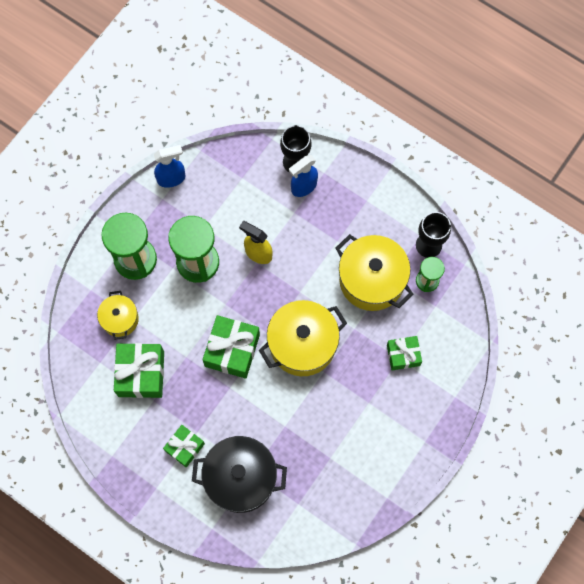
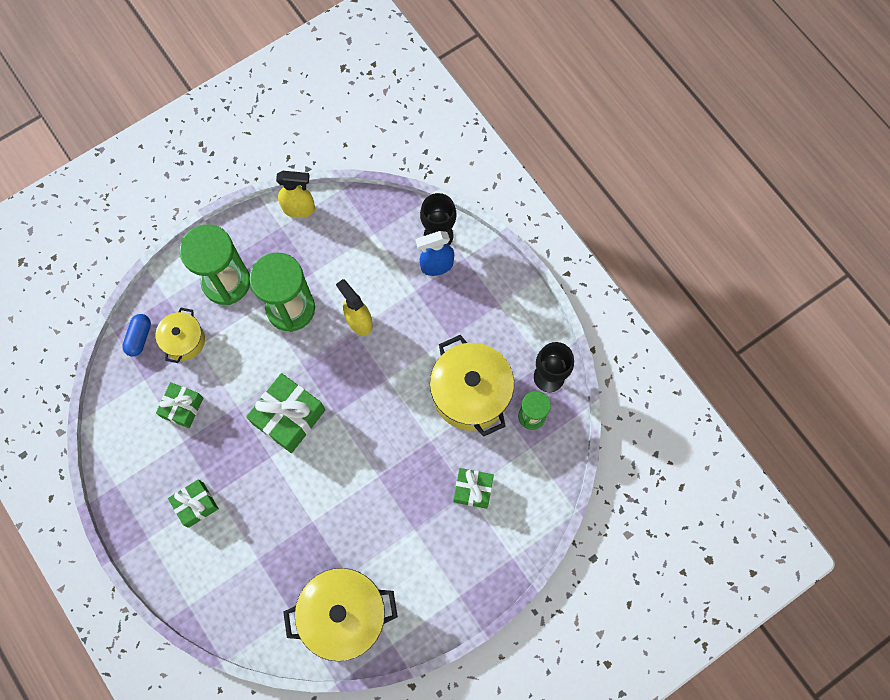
camera: 20 degrees right, 0 degrees up
(81, 330) = (139, 338): none -> blue capsule
(141, 374) = (182, 407): green gift -> green gift, size x0.62
(172, 178) = (299, 209): blue spray bottle -> yellow spray bottle
(240, 478) = (242, 561): black pot -> none
(302, 344) = (367, 438): yellow pot -> yellow pot (344, 615)

